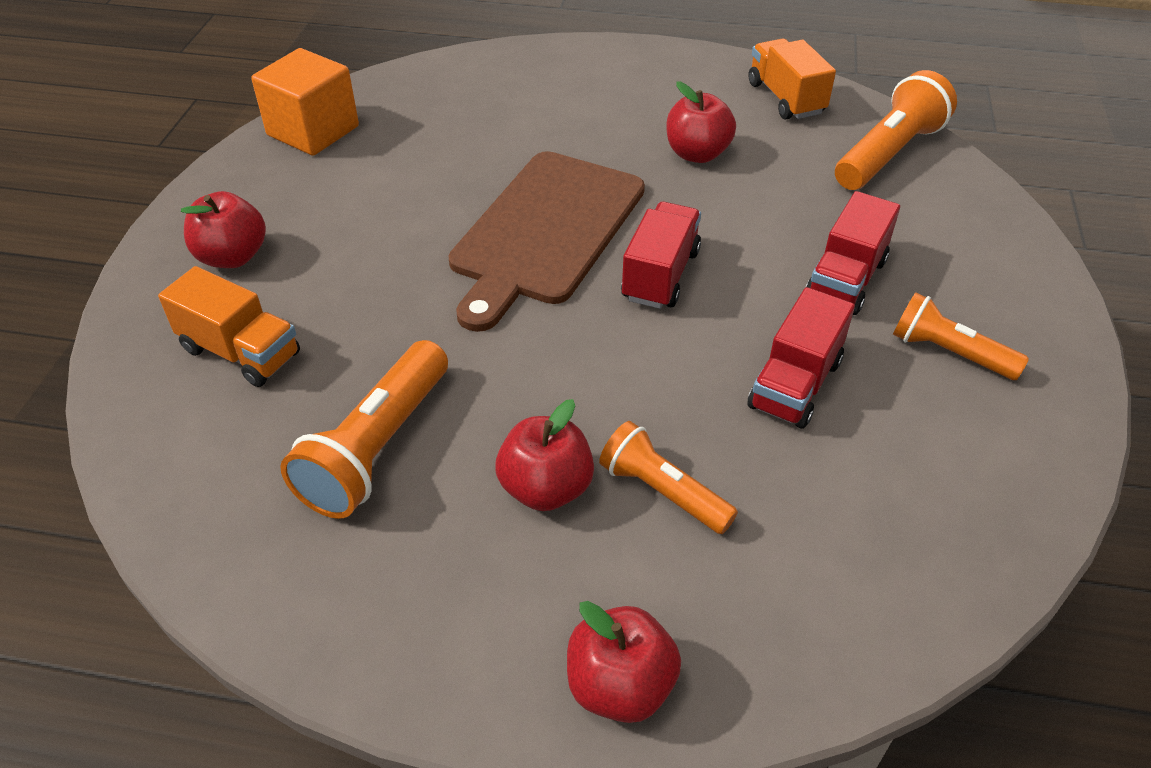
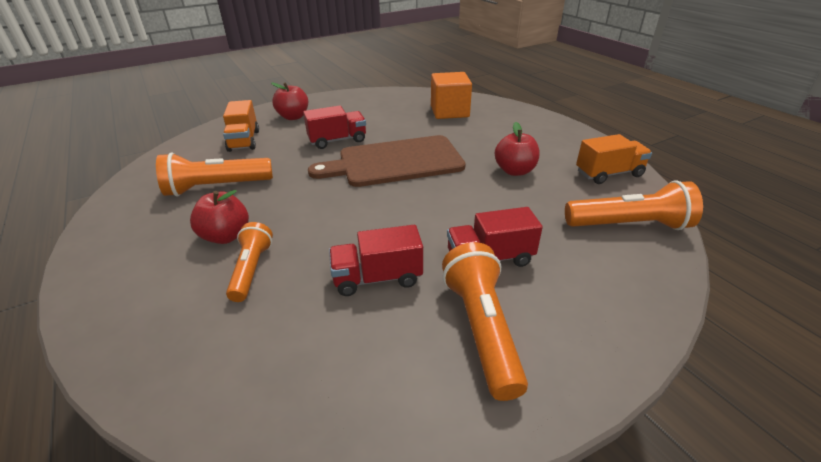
camera: 50 degrees right, 10 degrees down
(313, 131) = (383, 97): orange cube -> orange cube (449, 111)
(620, 686) = (108, 315): red apple -> none
(660, 275) = (407, 201): red truck -> red truck (337, 140)
(785, 98) = (609, 174): orange truck -> orange truck turned 45 degrees clockwise
(949, 353) = (482, 329): orange flashlight -> orange flashlight, size x1.54

